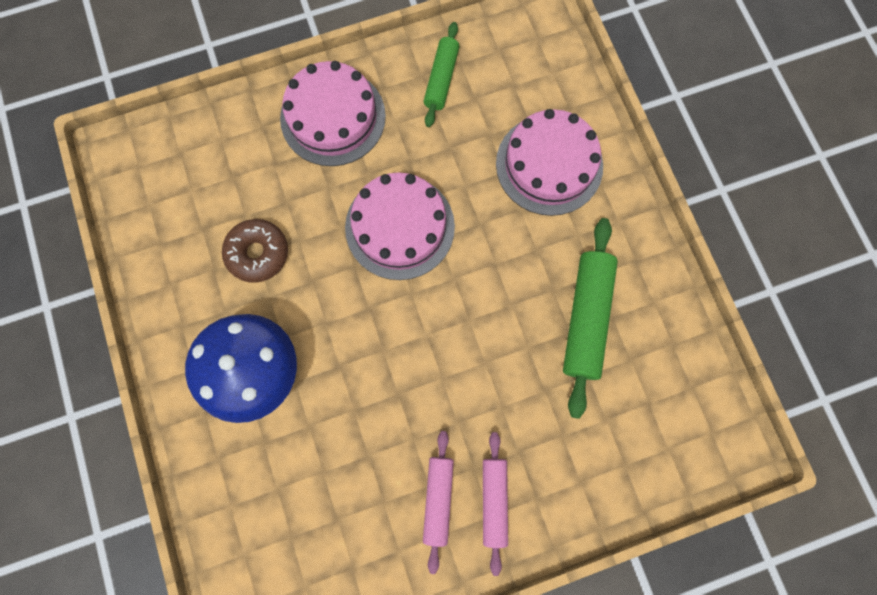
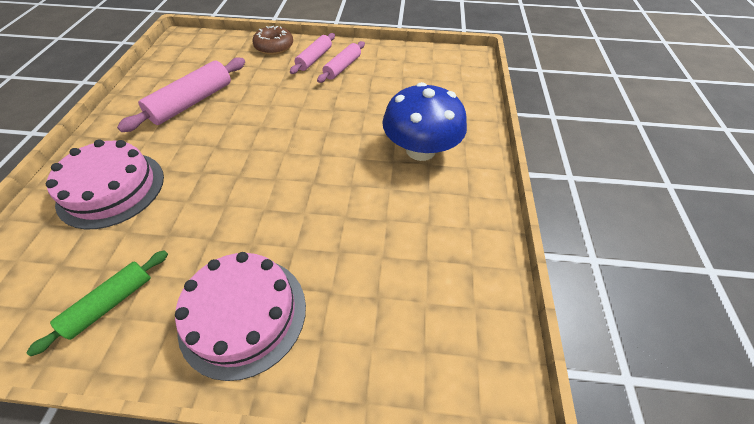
camera: 155 degrees left, 25 degrees down
(258, 253) = (384, 220): brown donut -> brown donut (274, 47)
(400, 227) = (259, 193): pink cake -> none
(585, 318) = (192, 102): green rolling pin -> pink rolling pin

